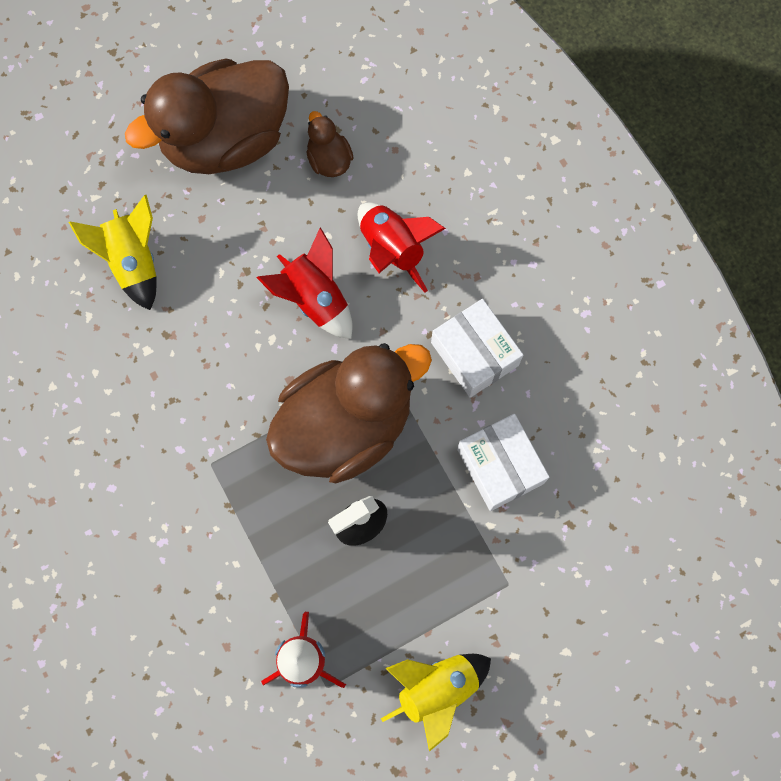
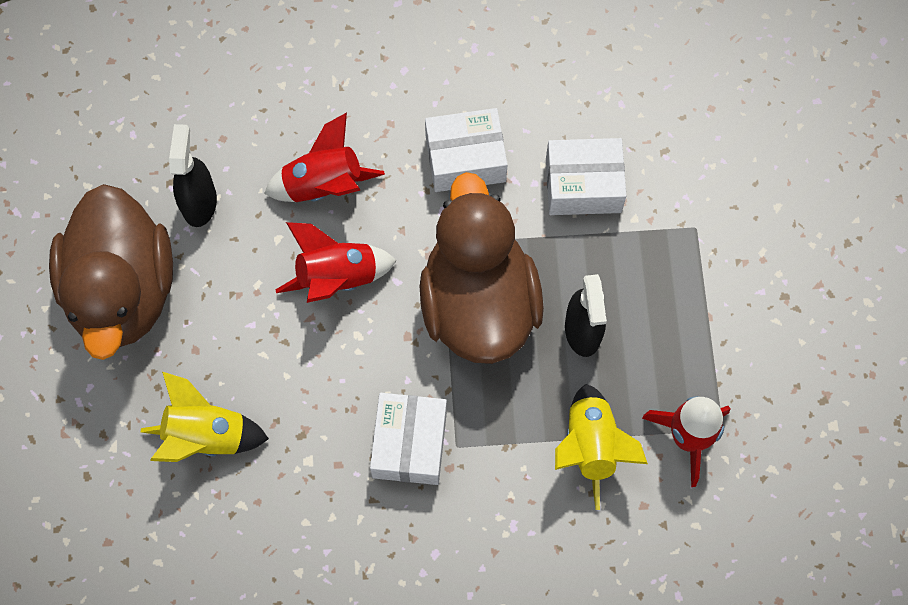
camera: 65 degrees left, 5 degrees down
(196, 424) = (410, 444): none -> white box
(329, 159) = (199, 202): brown duck -> black spray bottle
(436, 688) = (763, 331): yellow rocket -> yellow rocket (591, 446)

